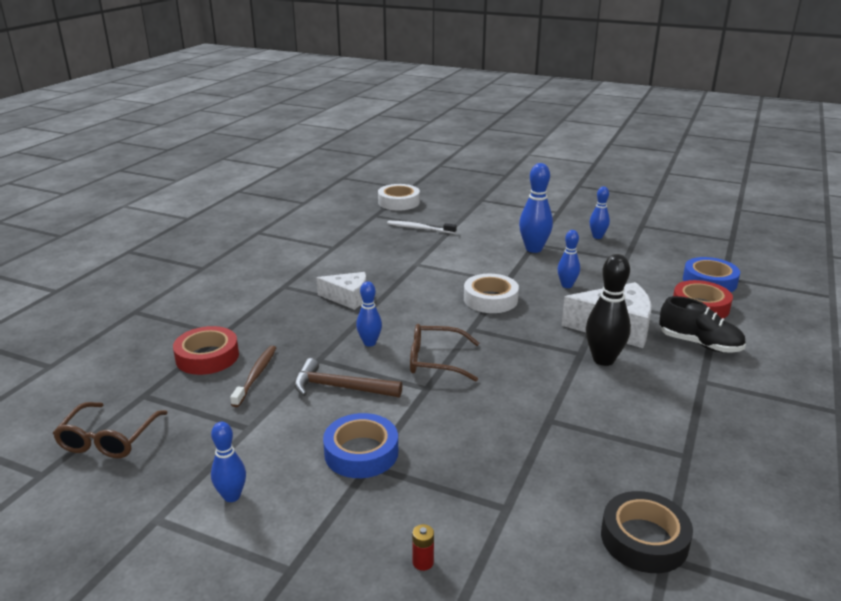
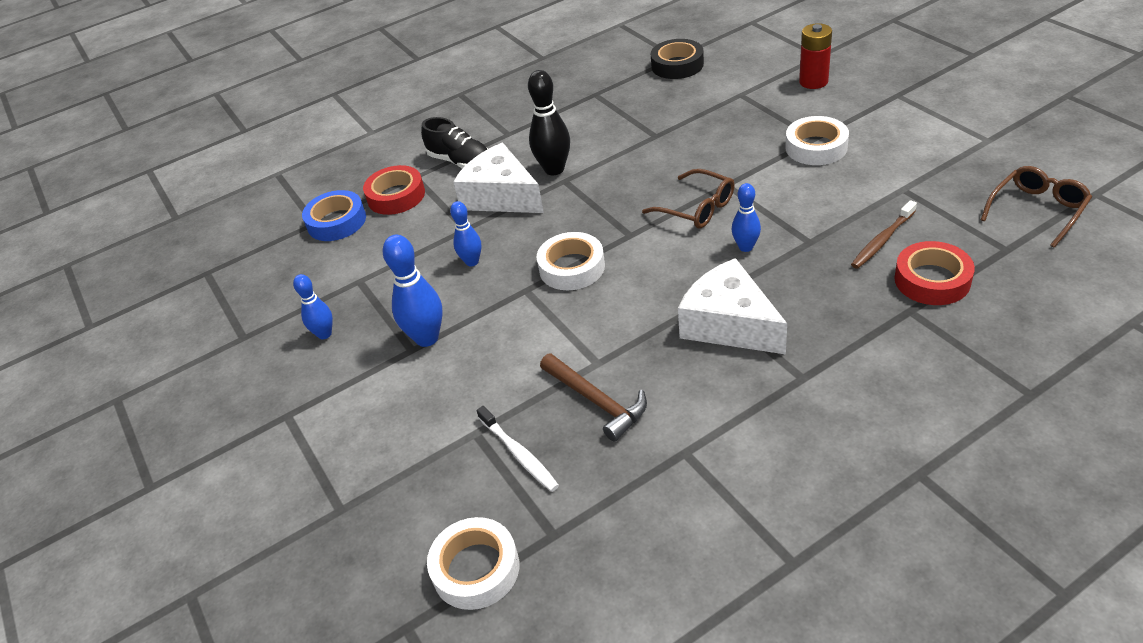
camera: 140 degrees left, 15 degrees up
(232, 496) = (928, 141): blue bowling pin -> none
(340, 388) = (804, 205): brown hammer -> brown hammer (597, 401)
(348, 298) = (729, 324): white cheese -> white cheese, size x1.57
(361, 452) = (816, 147): blue tape -> white tape
(423, 562) = (813, 82): red battery -> red battery, size x2.12
(699, 344) = (460, 161): black shoe -> black shoe turned 150 degrees clockwise

